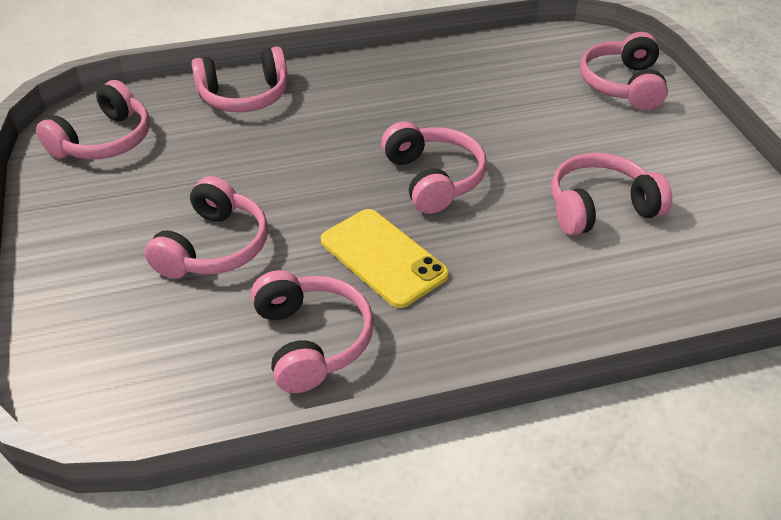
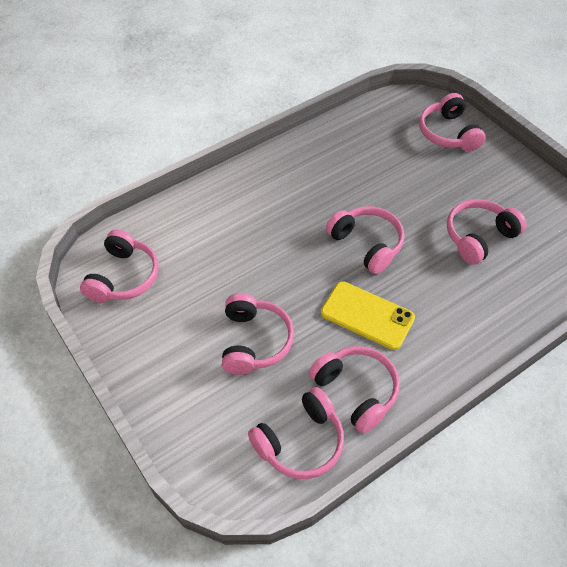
camera: 20 degrees left, 10 degrees up
(244, 96) = (202, 210): pink headphones -> pink headphones (300, 442)

